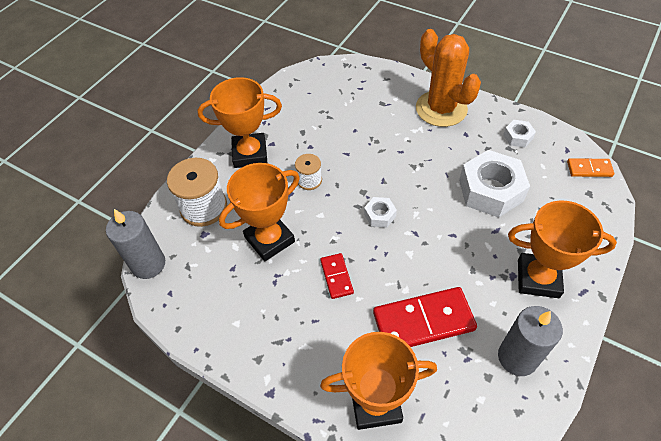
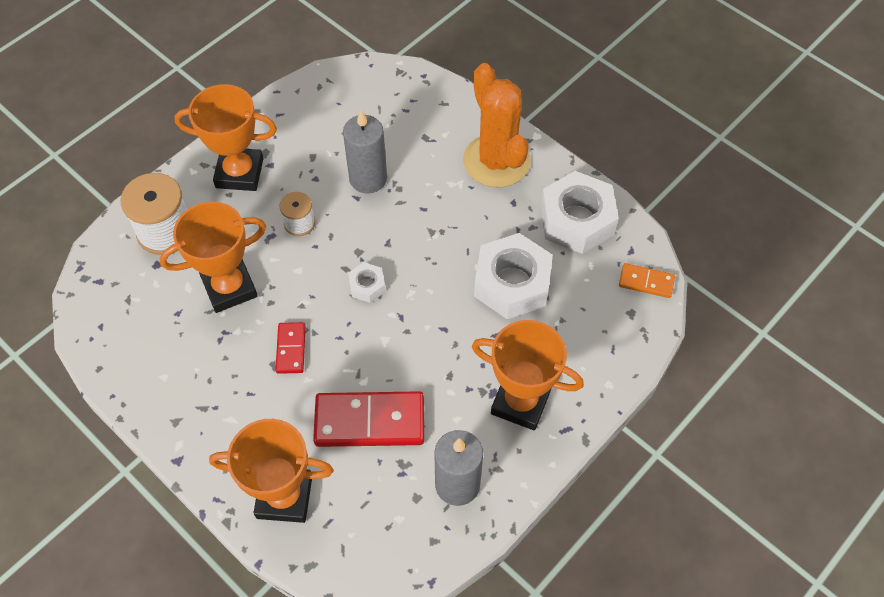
camera: 10 degrees right, 5 degrees up
(148, 264) = (85, 287): grey candle -> grey candle (368, 178)
(517, 137) = (576, 220): white nut -> white nut, size x2.11

